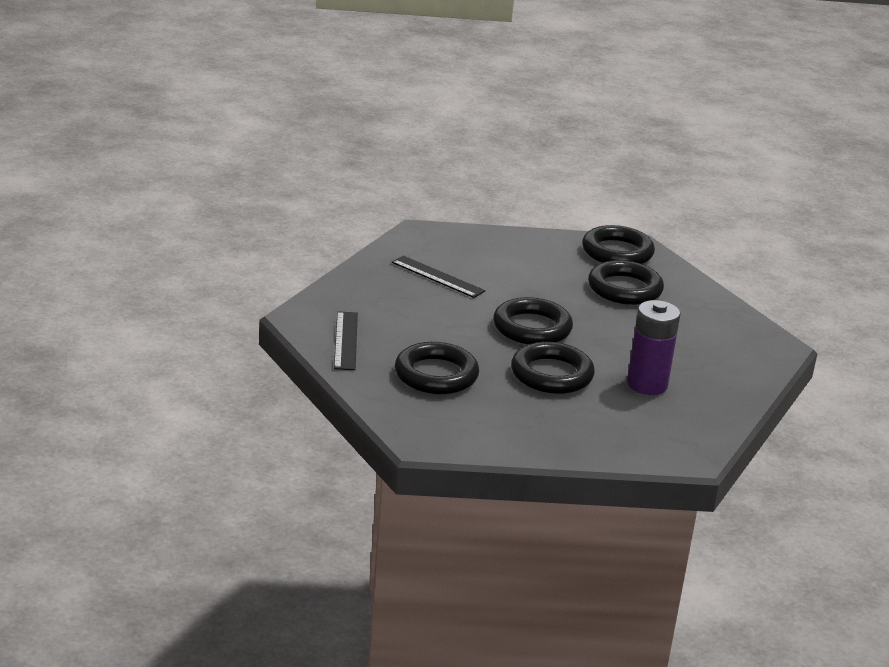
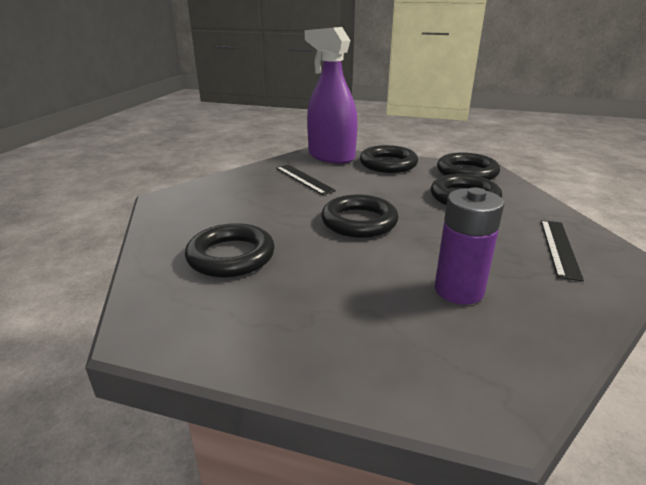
camera: 20 degrees right, 0 degrees up
(345, 340) = (179, 218): black ruler -> black ruler (559, 248)
(445, 237) = (331, 156): none -> purple spray bottle
(551, 374) = (352, 267): black ring -> black ring (388, 164)

